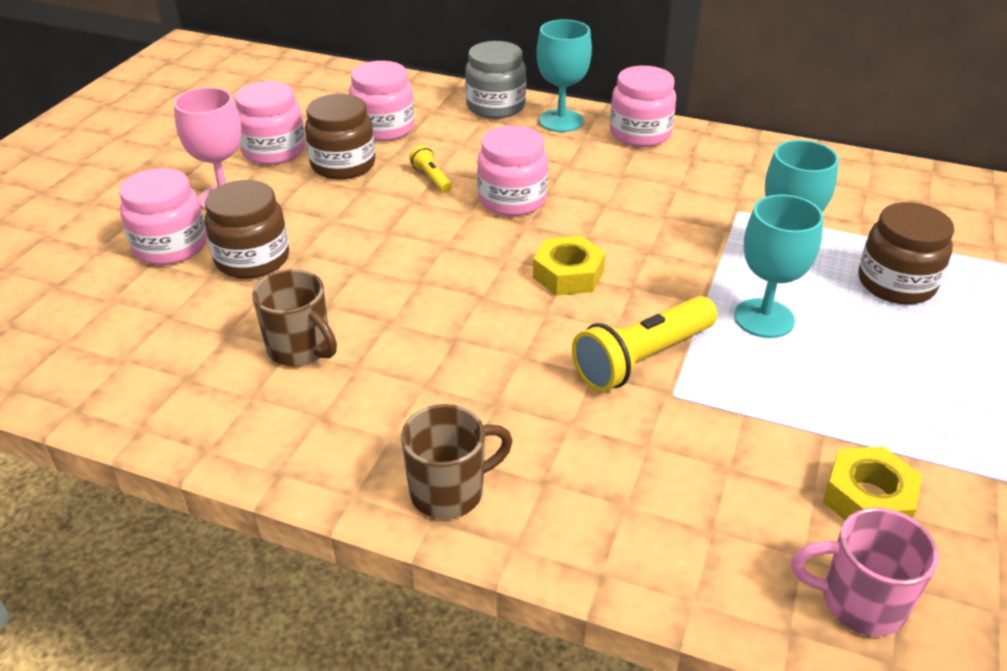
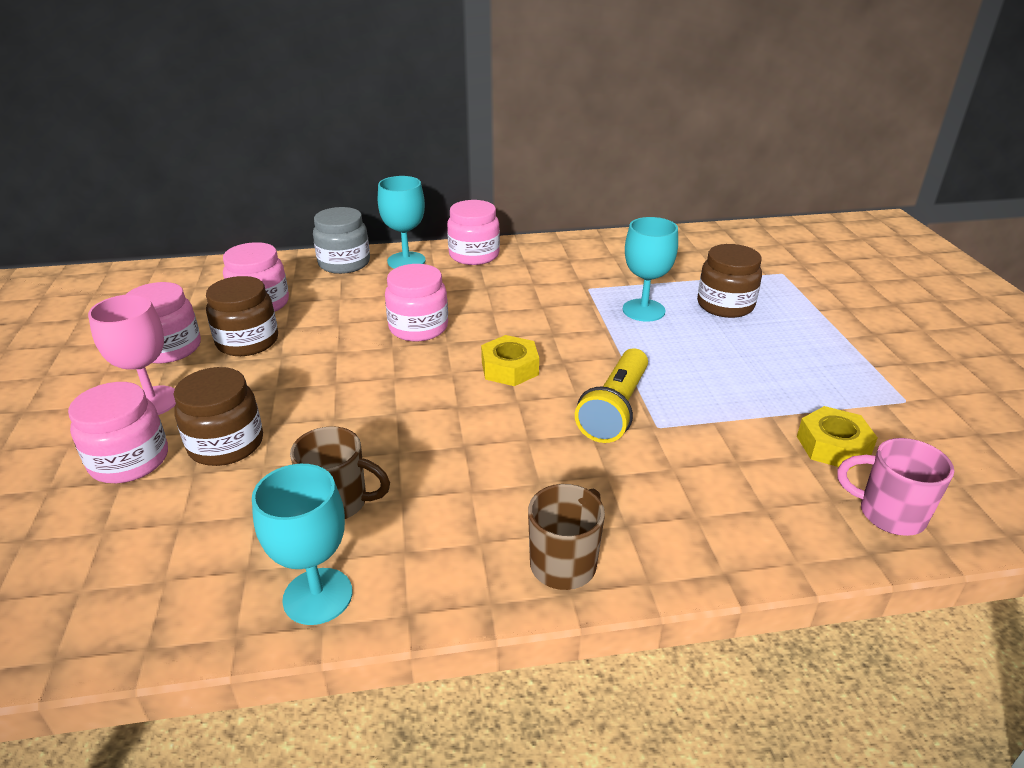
camera: 30 degrees left, 5 degrees down
(431, 178) = (337, 330): yellow flashlight -> none
(764, 318) = (668, 353): turquoise goblet -> turquoise goblet (318, 596)
(859, 602) = (889, 514): pink mug -> pink mug turned 45 degrees clockwise

